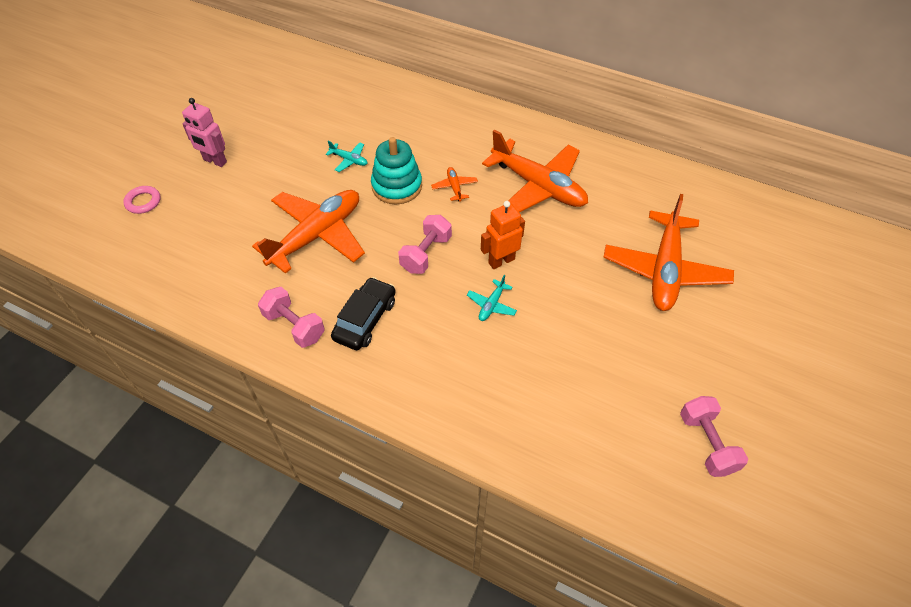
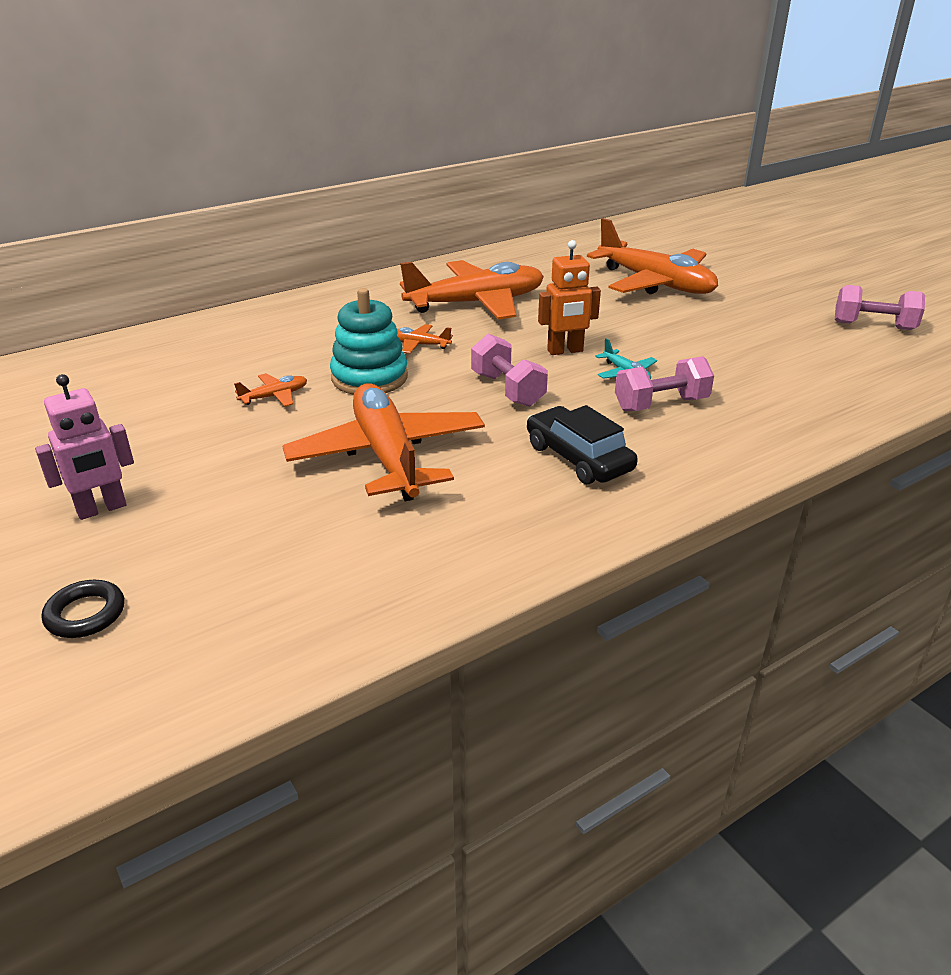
camera: 60 degrees left, 20 degrees down
(143, 202) = (85, 614): pink ring -> black ring
(294, 326) = (541, 516): pink dumbbell -> pink dumbbell (661, 404)
(349, 160) = (274, 396): turquoise plane -> orange plane
(501, 261) = (565, 351): orange robot -> orange robot turned 105 degrees counterclockwise

